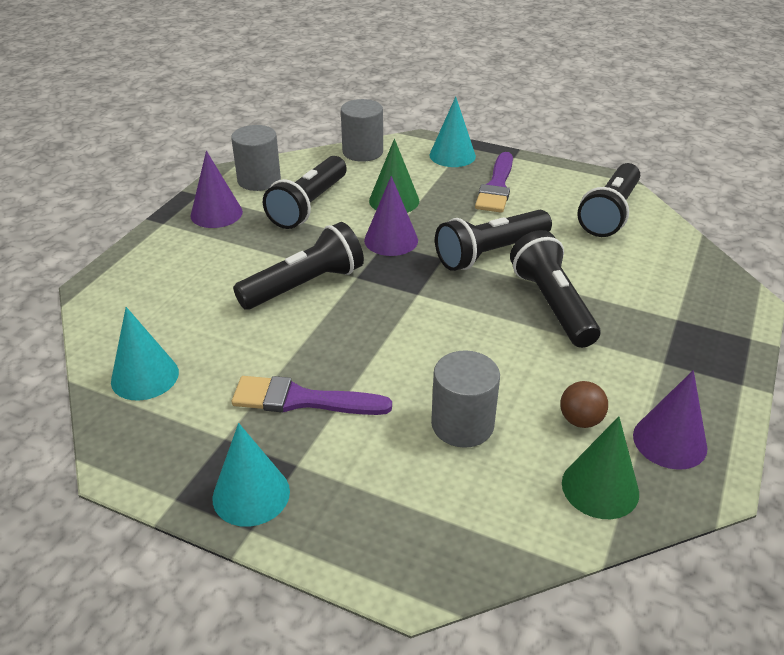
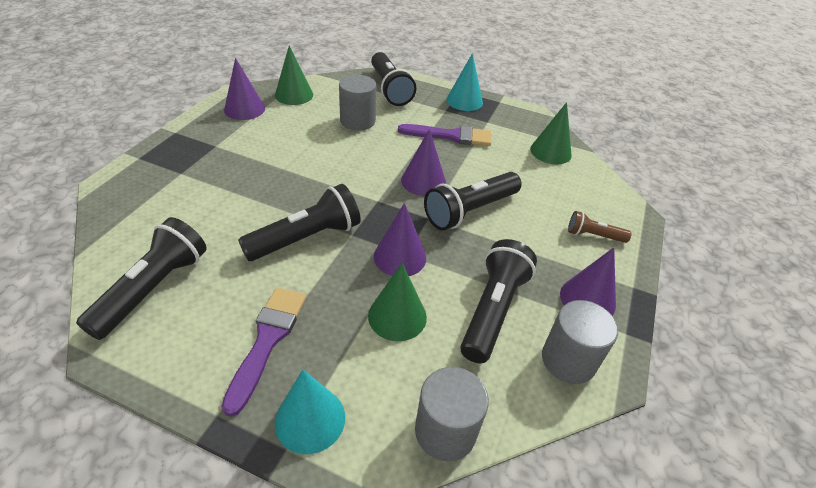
camera: 175 degrees right, 5 degrees up
(145, 376) = (550, 152): turquoise cone -> green cone
(168, 264) = (593, 235): none -> brown flashlight
(357, 320) = (423, 181): none -> purple cone
(552, 304) = (271, 187): black flashlight -> black flashlight (389, 89)
(580, 420) = (289, 119): brown ball -> none

